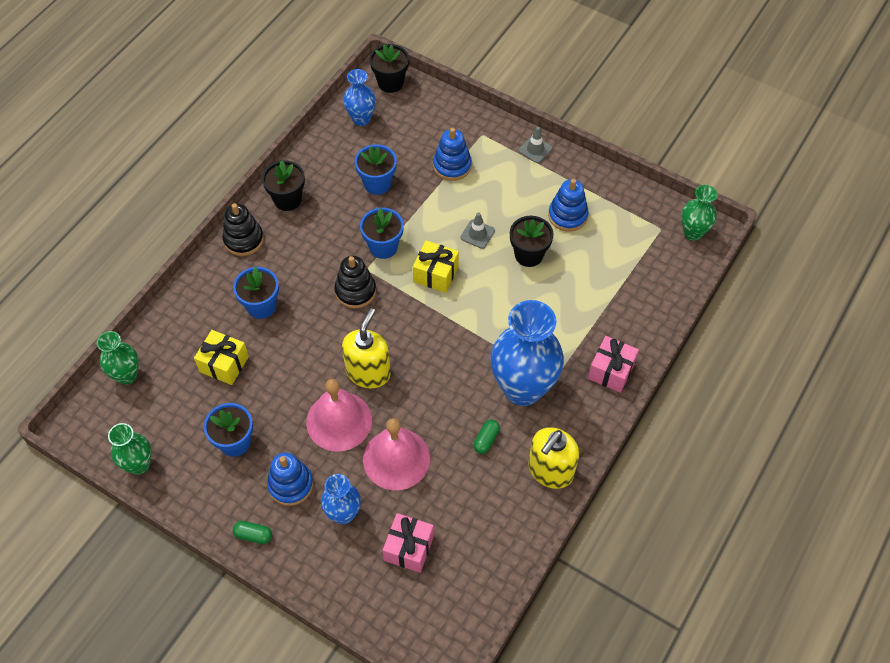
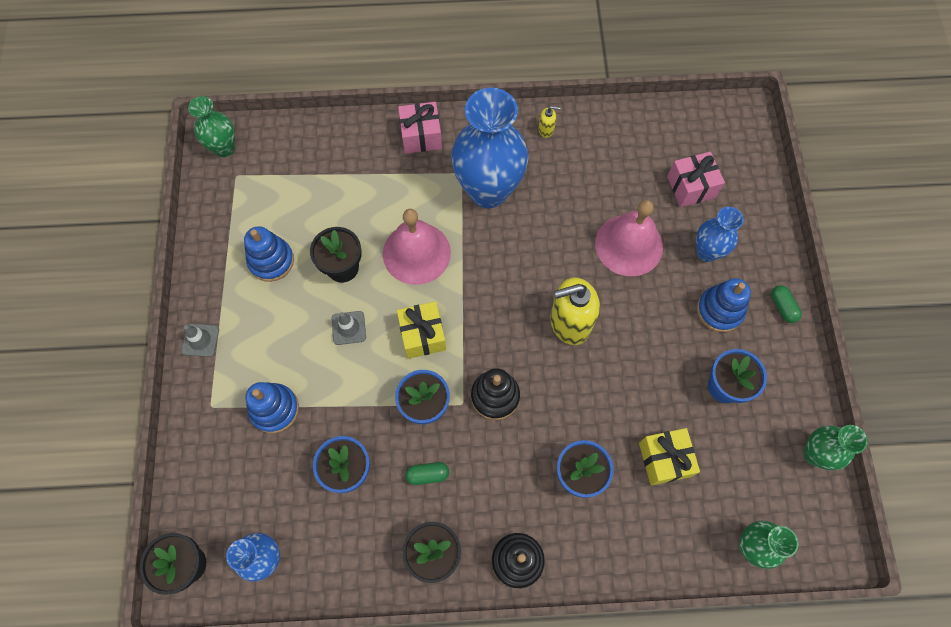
camera: 125 degrees left, 10 degrees up
(339, 421) = (634, 314): pink bell -> pink bell (416, 253)
(486, 440) = (557, 189): green capsule -> green capsule (427, 474)
(550, 470) = (546, 129): yellow soap dispenser -> yellow soap dispenser, size x0.43

